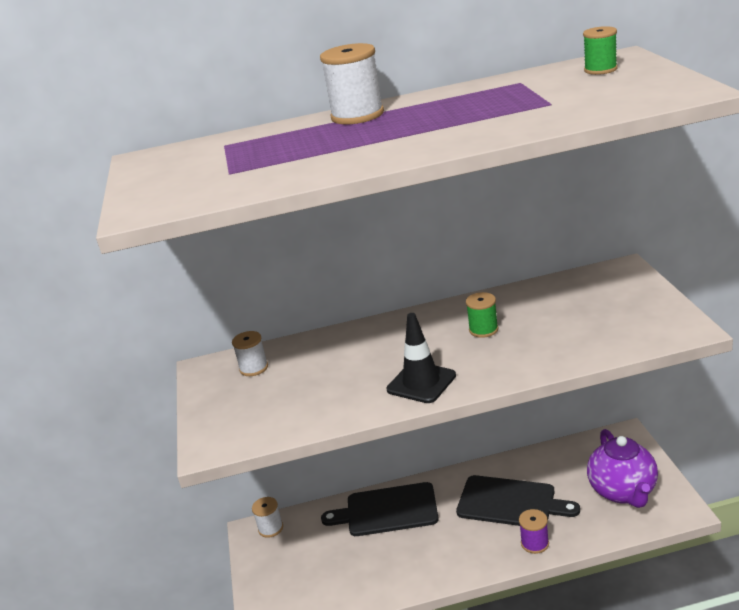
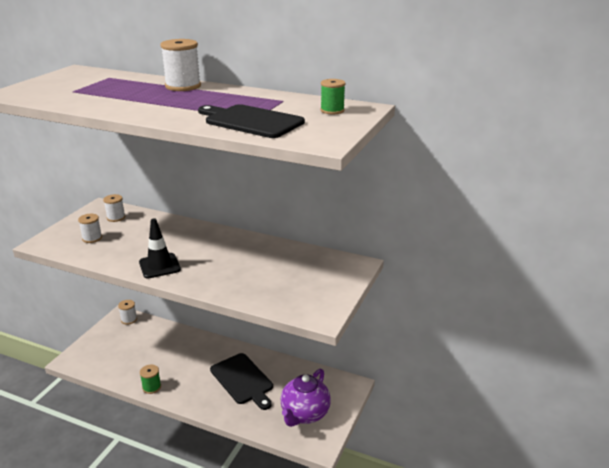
camera: 30 degrees right, 0 degrees up
(270, 404) = (92, 238): none -> white spool
(387, 510) = (185, 345): black cutting board -> black cutting board (251, 121)
(483, 330) = (232, 256): green spool -> green spool (151, 387)
(535, 543) = (223, 409): purple spool -> none

